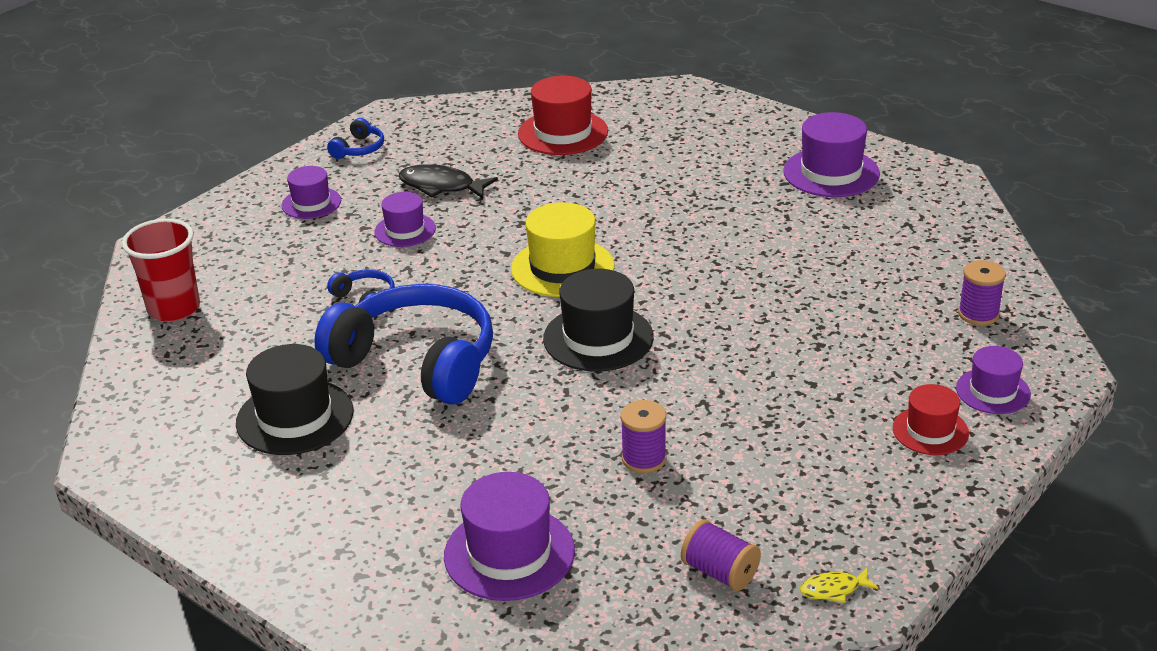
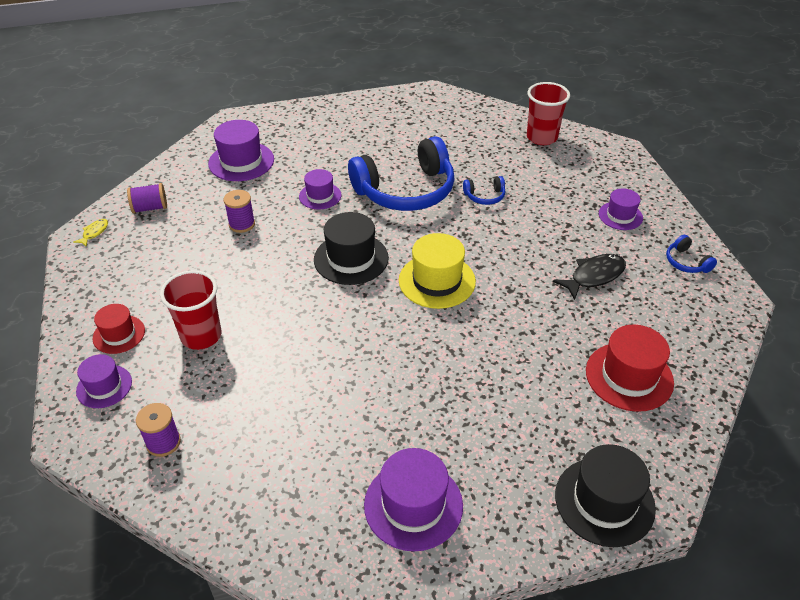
camera: 125 degrees right, 10 degrees up
(295, 417) = (404, 142): black hat -> black hat (604, 501)
(405, 230) = (548, 238): purple hat -> purple hat (320, 196)
(846, 372) = (201, 336): none -> red cup

